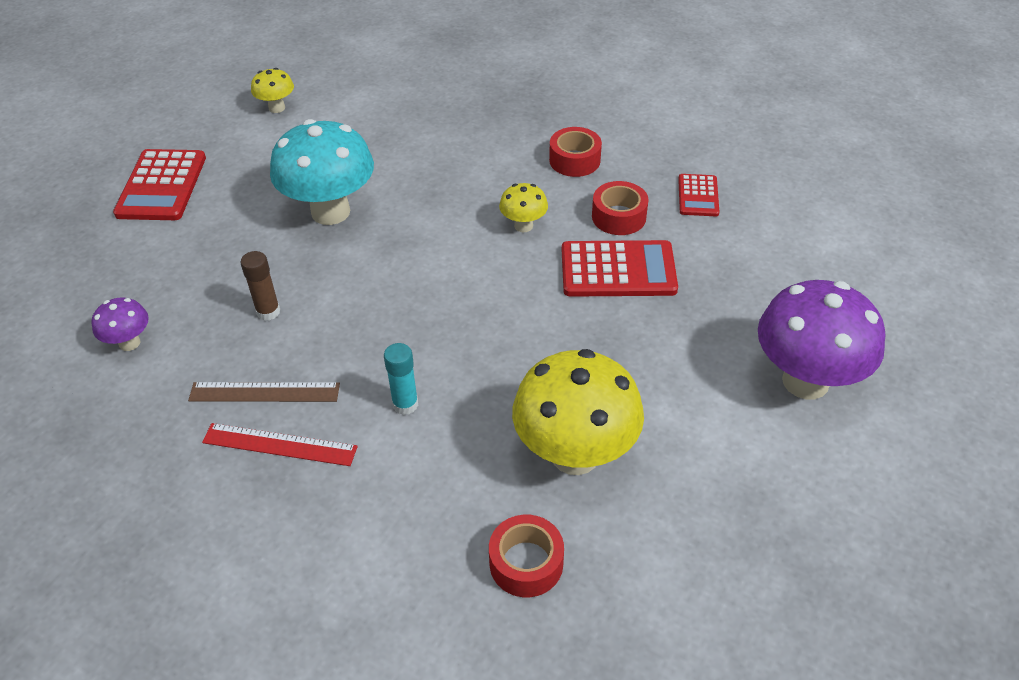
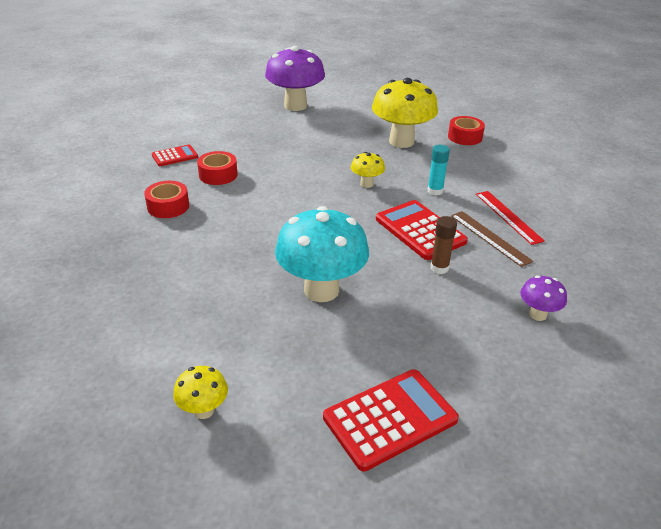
camera: 125 degrees left, 10 degrees down
(523, 226) = (257, 203): yellow mushroom -> yellow mushroom (366, 184)
(618, 270) = (267, 163): red calculator -> red calculator (420, 230)

